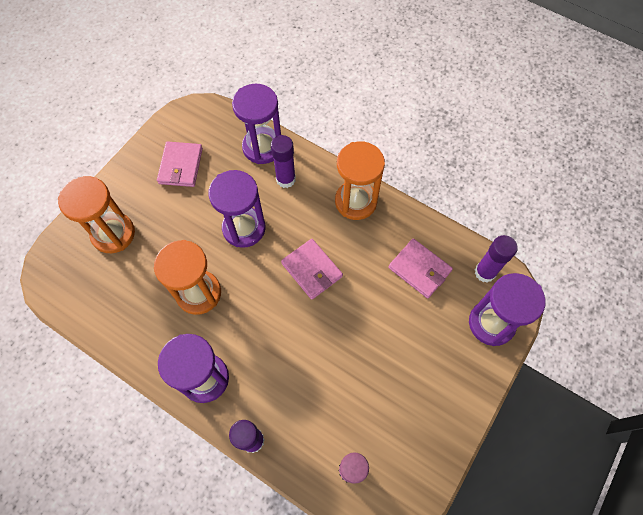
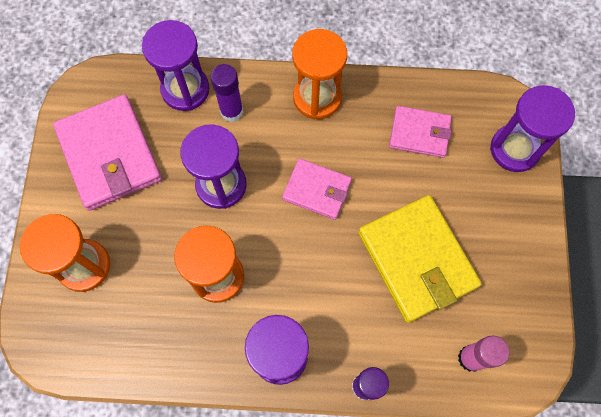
camera: 30 degrees left, 5 degrees up
(180, 166) = (109, 154): pink wallet -> pink wallet, size x1.74
(356, 366) = (416, 259): none -> yellow wallet
(484, 272) = (480, 104): purple glue stick -> none

